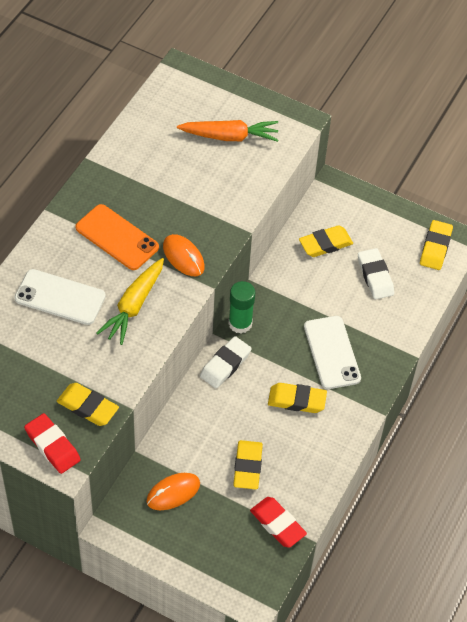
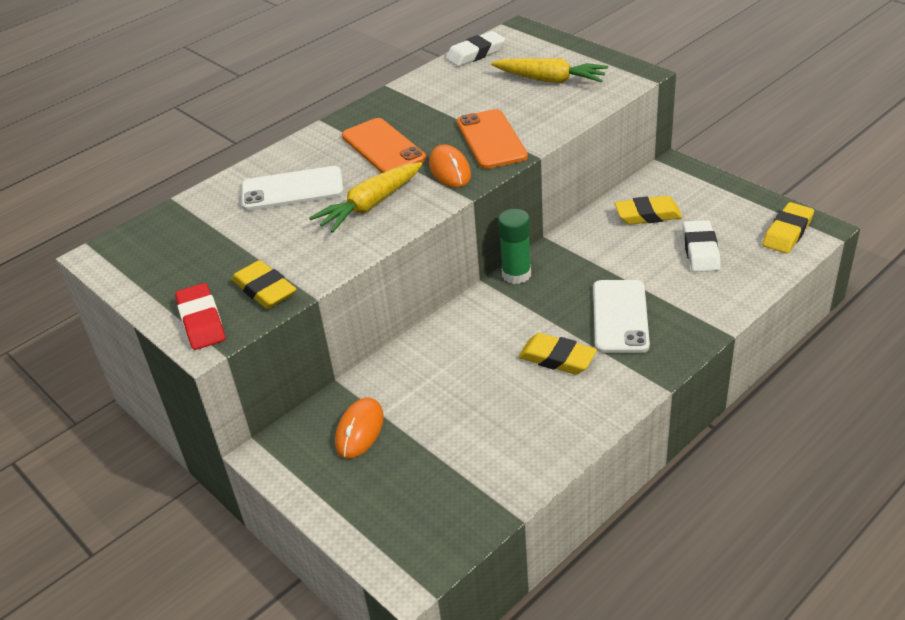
camera: 25 degrees right, 15 degrees down
(60, 297) = (292, 189): white phone -> white phone turned 45 degrees counterclockwise
(173, 492) = (359, 430): orange mouse -> orange mouse turned 60 degrees counterclockwise
(205, 217) = (491, 139): none -> orange phone
(225, 365) = (482, 311): white eraser -> white eraser (475, 53)
(230, 136) = (550, 80): orange carrot -> yellow carrot
(248, 467) = (466, 419): yellow eraser -> none
(277, 524) = (479, 490): red eraser -> none

